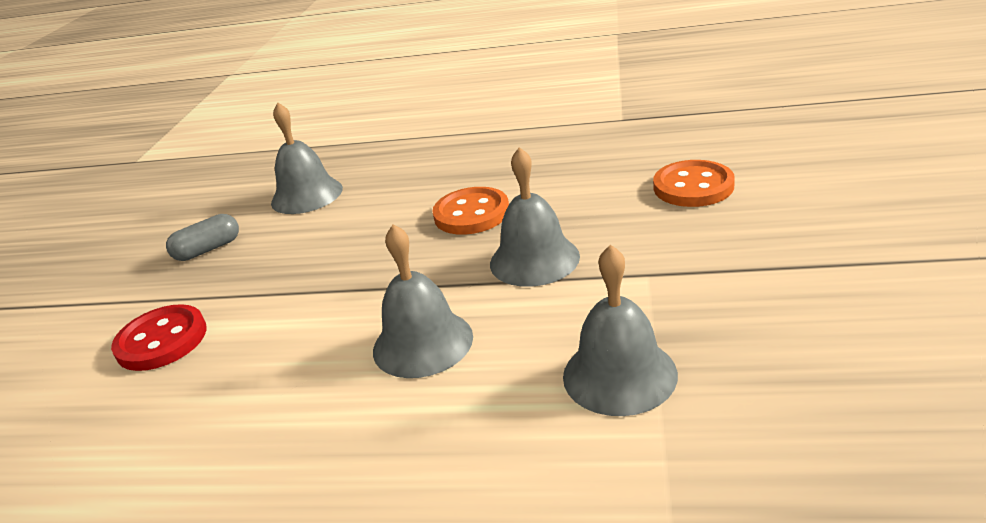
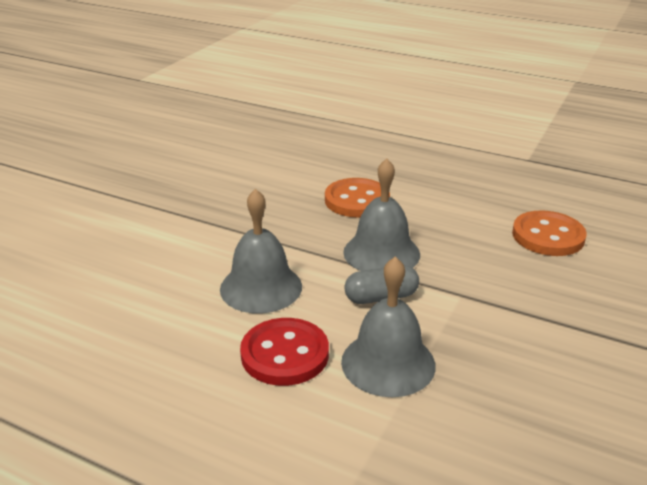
camera: 15 degrees right, 0 degrees up
(162, 340) = (88, 222): red button -> red button (285, 354)
(208, 249) = (153, 165): grey capsule -> grey capsule (381, 297)
(307, 195) = (244, 145): grey bell -> none

